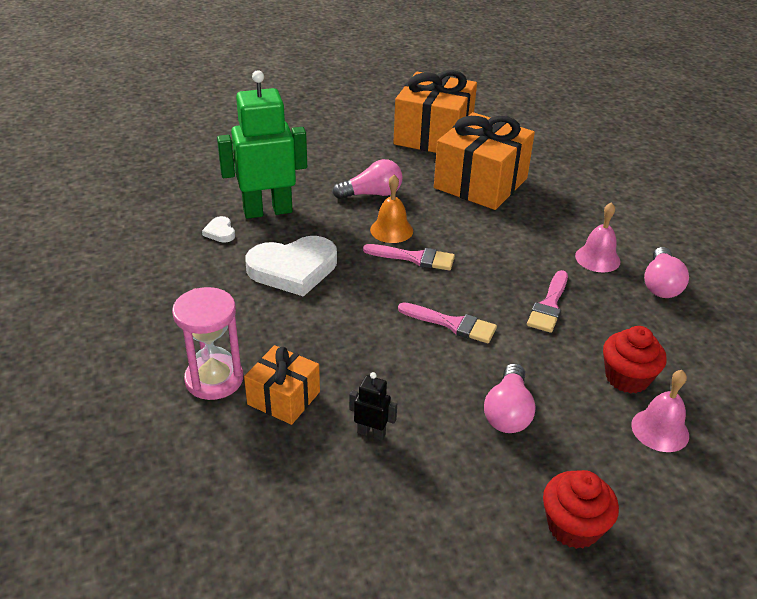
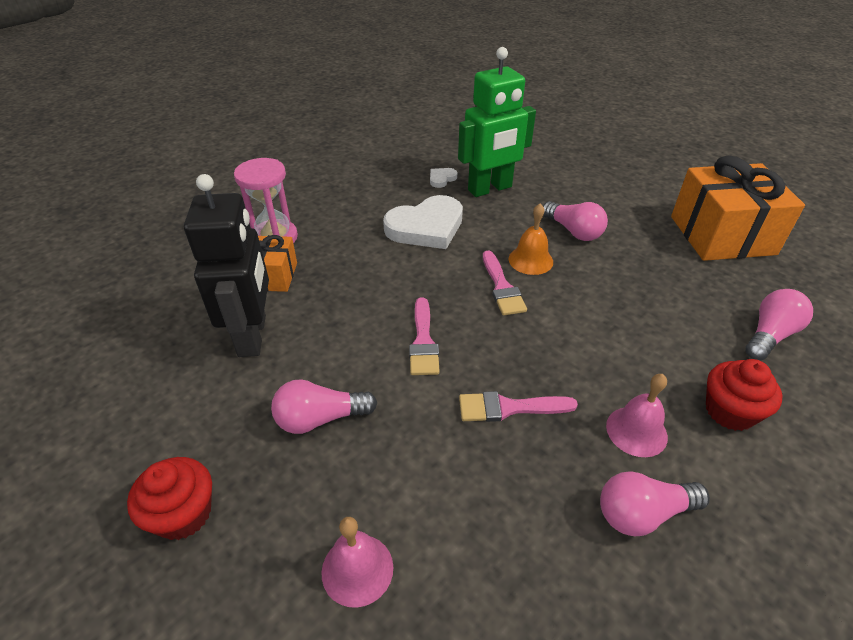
camera: 65 degrees right, 5 degrees up
(267, 211) = (490, 189): green robot -> green robot turned 105 degrees clockwise
(293, 269) = (426, 227): white heart -> white heart turned 75 degrees counterclockwise
(371, 433) = (253, 335): black robot -> black robot, size x2.38
(480, 183) = (676, 293): orange gift -> none
(544, 169) = (769, 335): none -> pink light bulb
(627, 378) = (430, 513): red cupcake -> red cupcake (730, 411)

